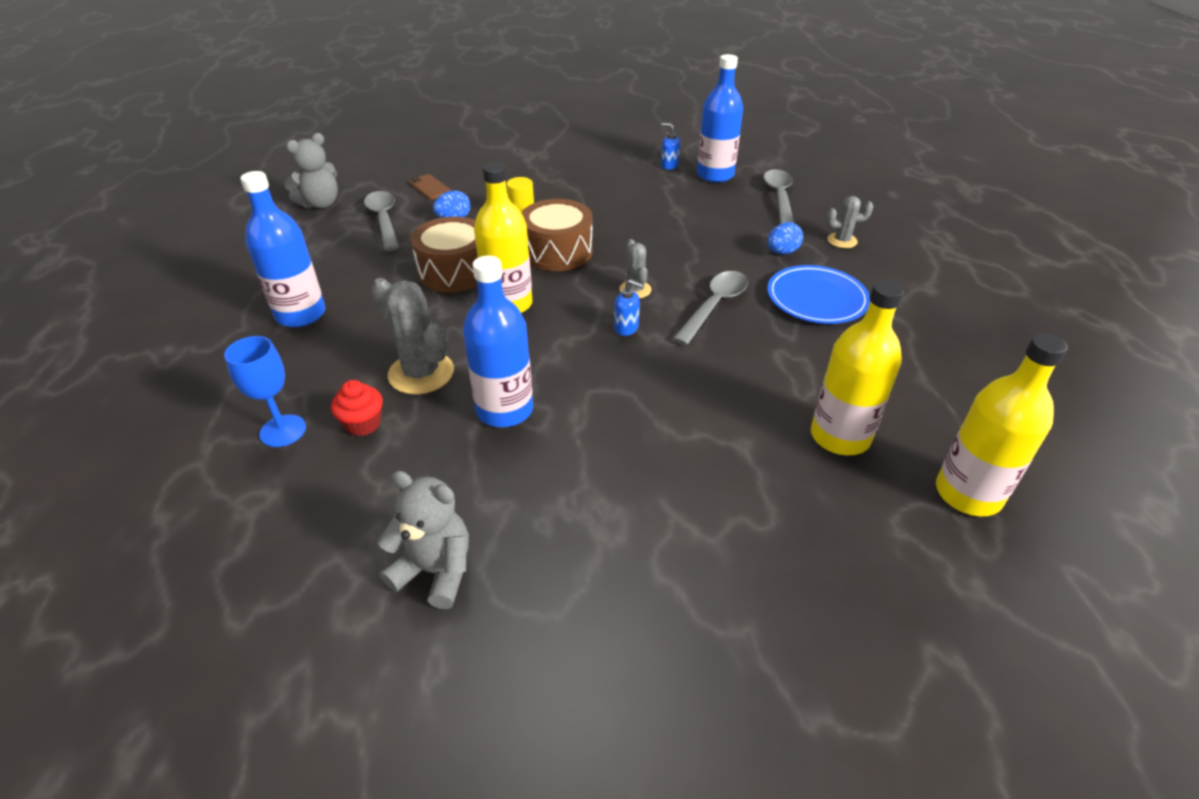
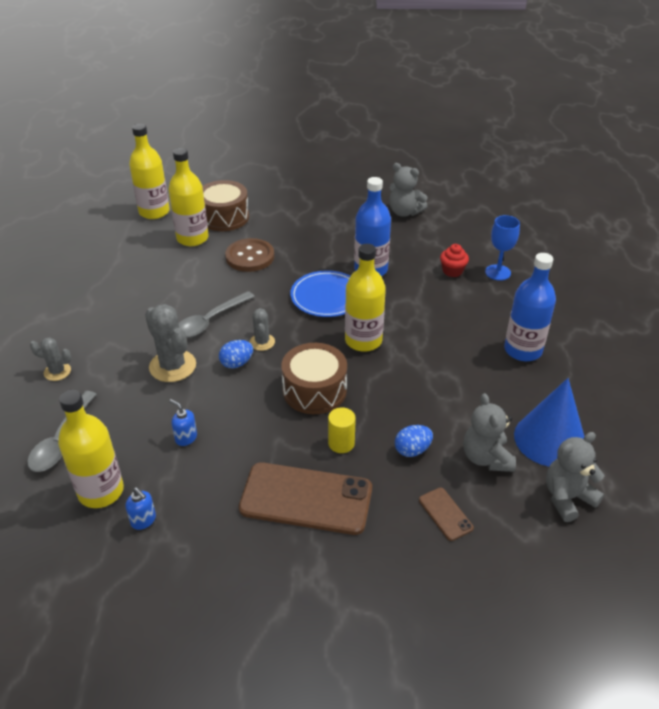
camera: 170 degrees left, 0 degrees up
(314, 238) = (549, 439): none -> blue cone
(384, 220) = (486, 458): grey spoon -> grey teddy bear
(421, 373) = (423, 296): grey cactus -> grey cactus (172, 366)
(454, 271) = (407, 379): brown drum -> brown drum (224, 217)
(546, 185) = (306, 498): none -> brown phone
(626, 328) = (281, 311): blue soap dispenser -> blue soap dispenser (186, 438)
(715, 175) = (101, 491): blue bottle -> yellow bottle
(716, 410) = (250, 257): none -> brown button
(782, 252) = (120, 365): blue egg -> blue egg (237, 363)
(816, 299) = (131, 318): blue plate -> blue plate (327, 297)

